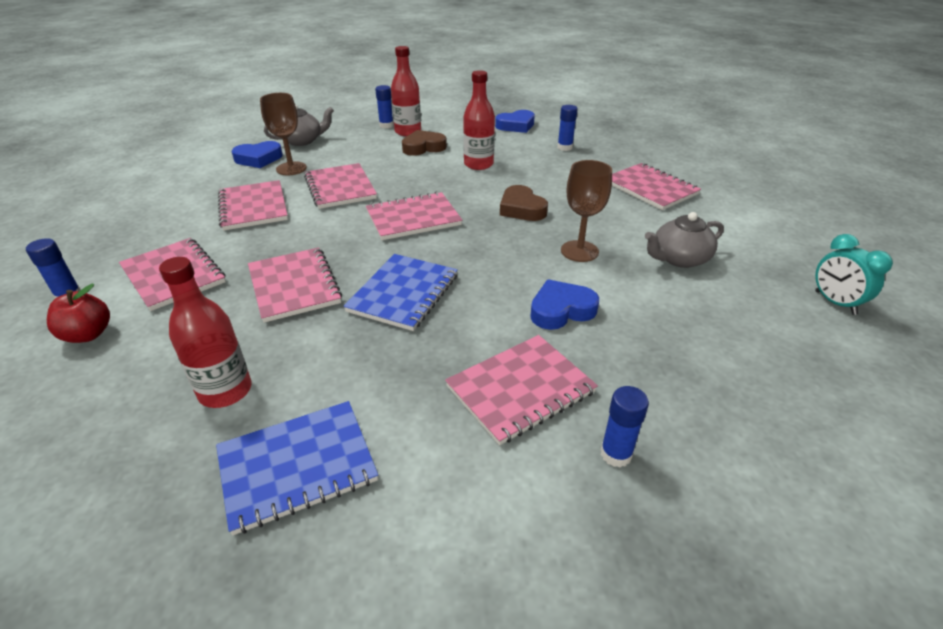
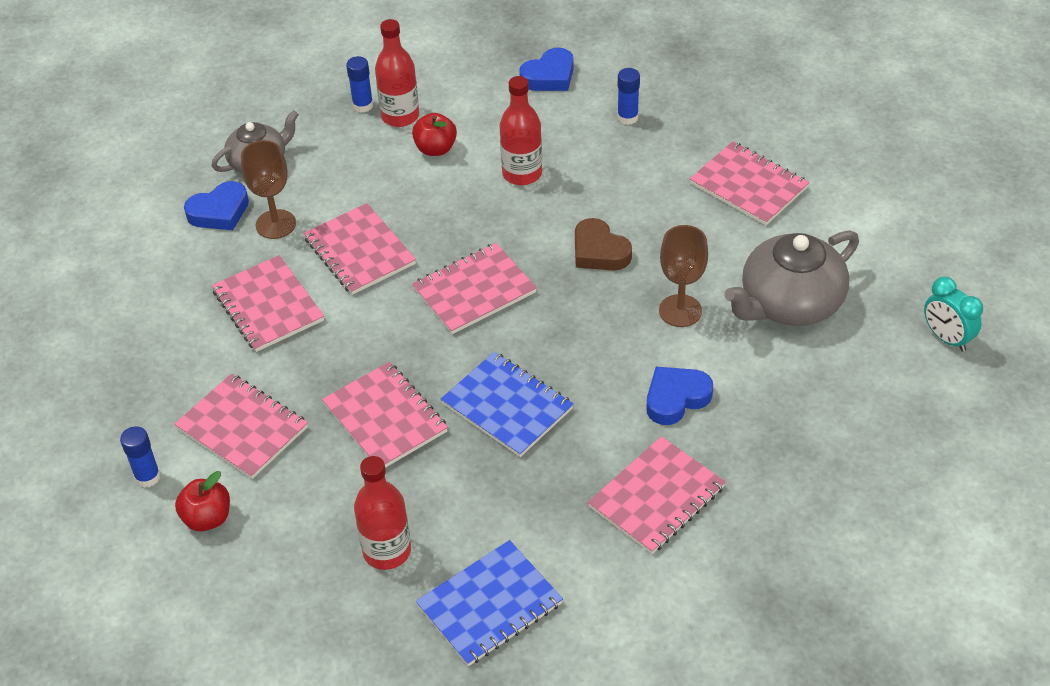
camera: 10 degrees left, 10 degrees up
(403, 293) = (507, 406): blue notebook -> blue notebook turned 60 degrees counterclockwise
(423, 147) = (435, 149): brown heart -> red apple
(616, 454) = (749, 542): blue glue stick -> none
(679, 259) = (789, 303): grey teapot -> grey teapot, size x1.59

